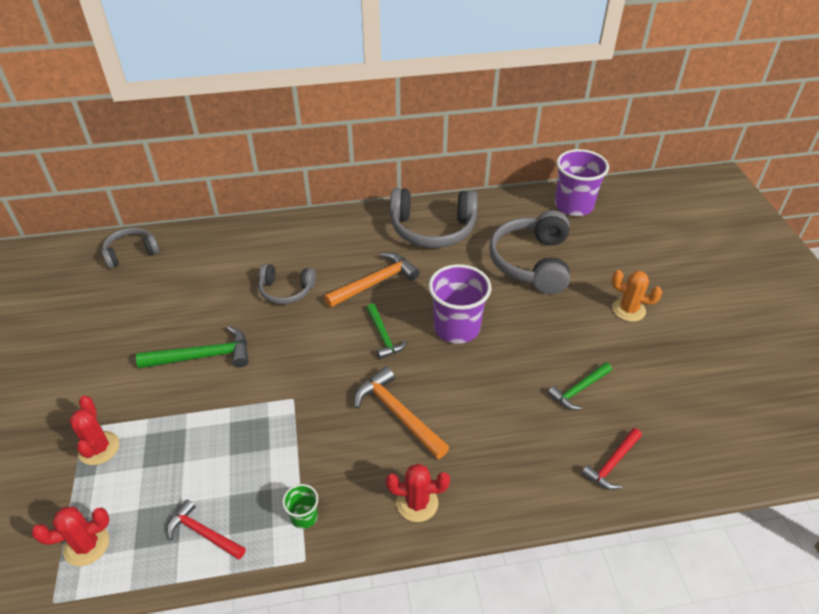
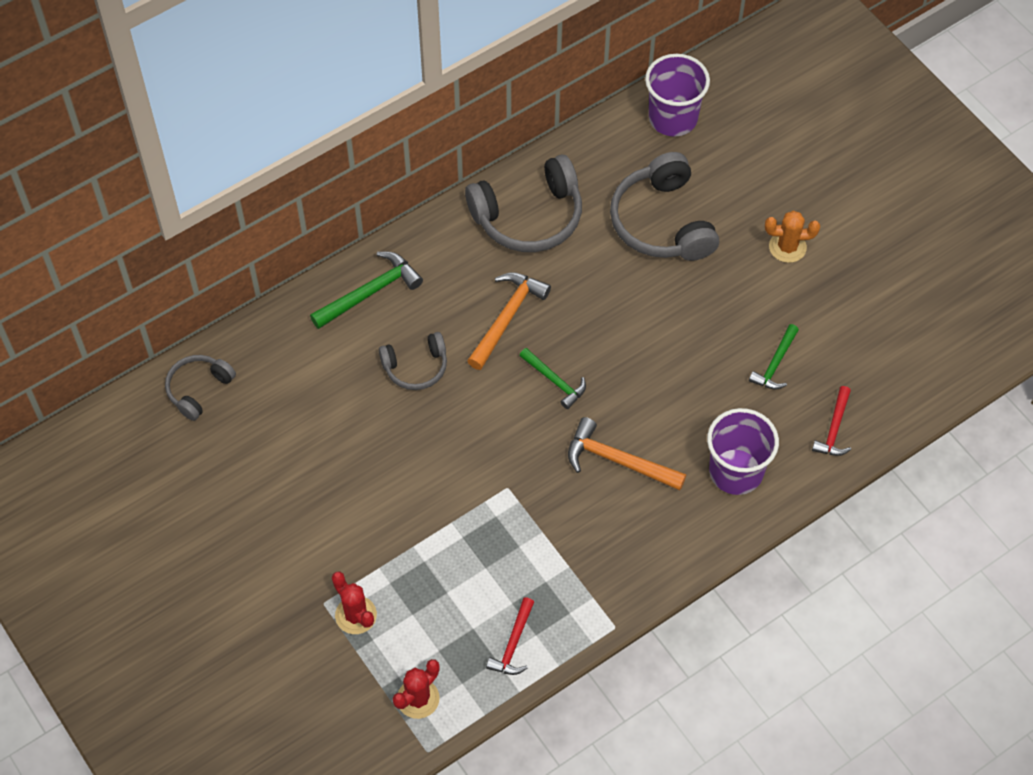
camera: 25 degrees left, 15 degrees up
(203, 356) = (384, 481): green hammer -> green hammer (370, 292)
(203, 533) = (513, 644): red hammer -> red hammer turned 75 degrees counterclockwise
(304, 517) = (591, 592): green cup -> none
(417, 503) = (682, 538): red cactus -> none
(456, 328) = (624, 340): purple cup -> purple cup (736, 471)

